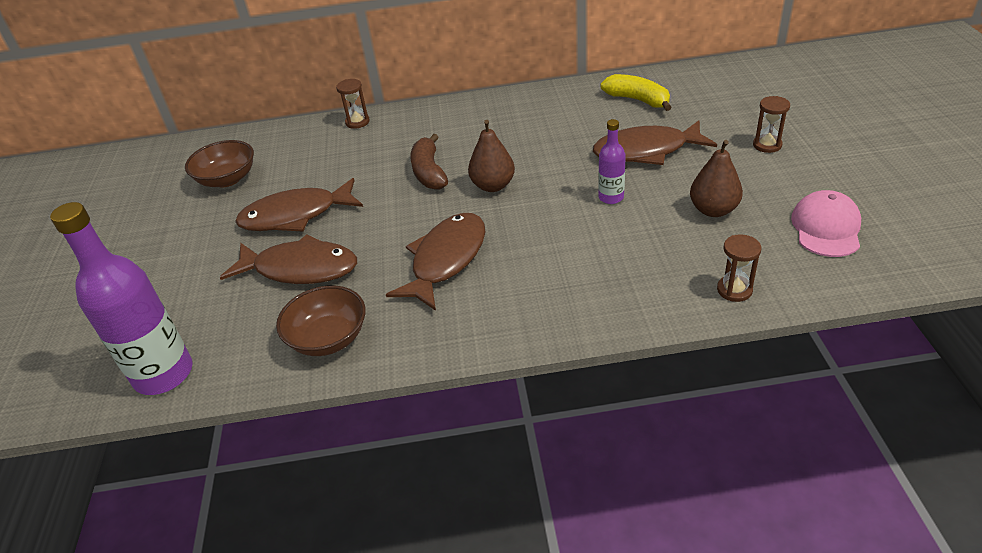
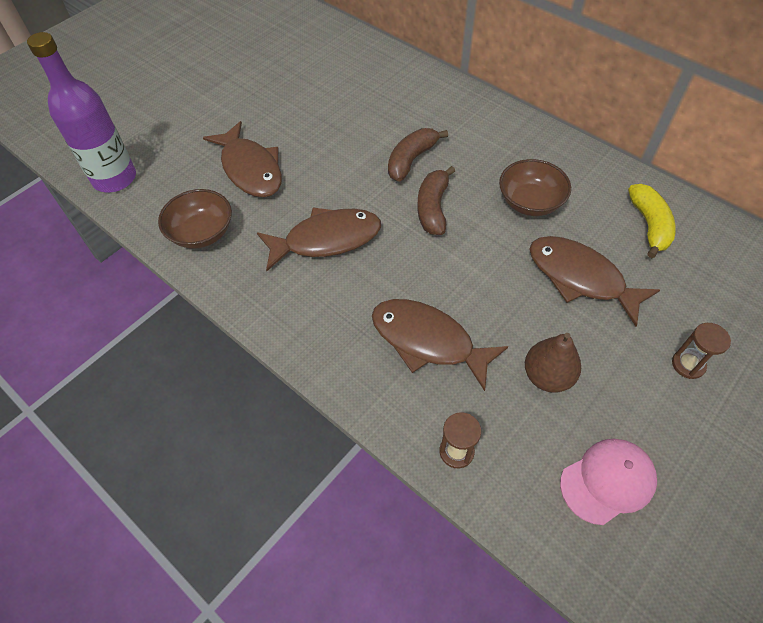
camera: 45 degrees right, 15 degrees up
(227, 179) = (300, 64): brown bowl -> brown bowl (530, 202)
(296, 215) = (297, 126): brown fish -> brown fish (428, 341)
(357, 122) = (427, 77): brown hourglass -> none
(493, 186) = (433, 208): brown pear -> brown banana
(611, 197) = (493, 293): purple bottle -> none

